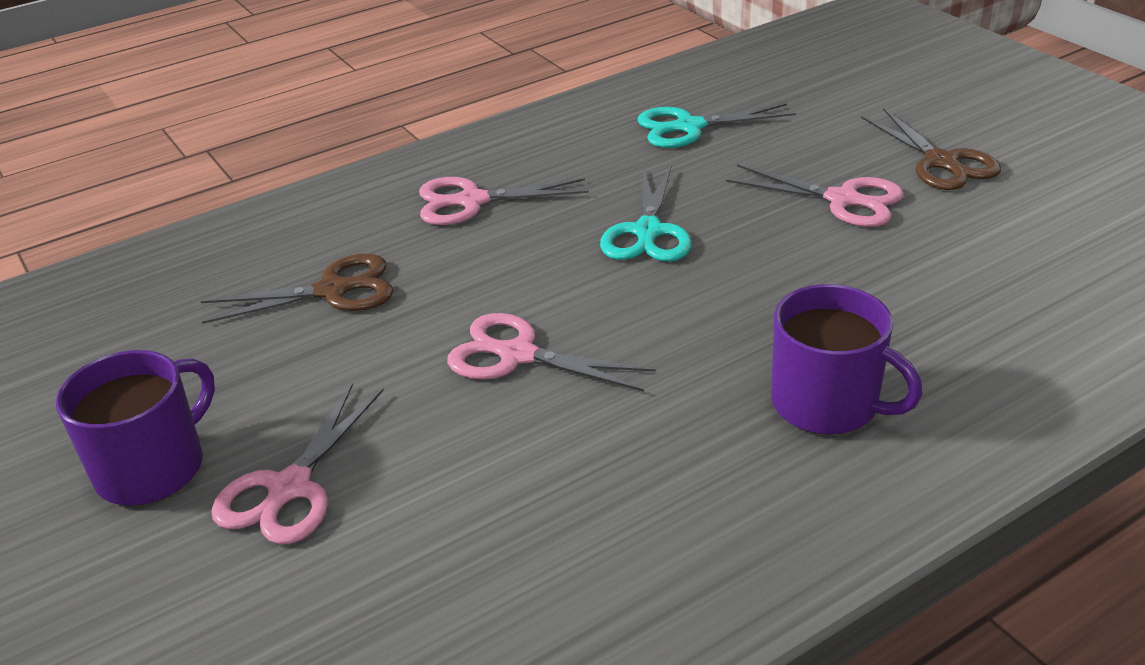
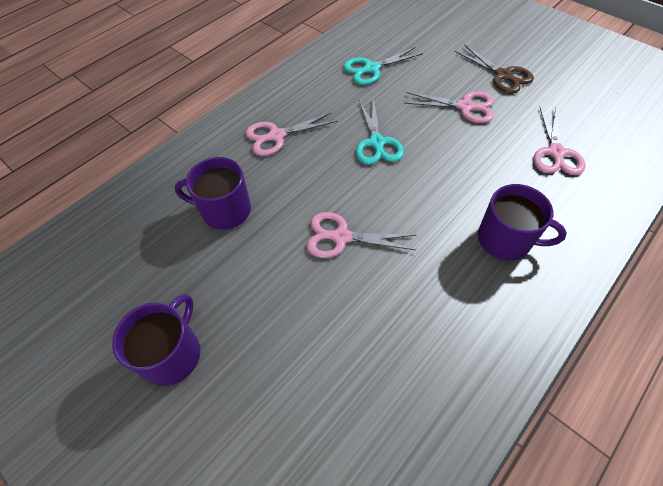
camera: 15 degrees left, 20 degrees up
(289, 489) = (255, 352): pink scissors -> pink scissors (556, 153)
(334, 290) = (225, 210): brown scissors -> purple mug

